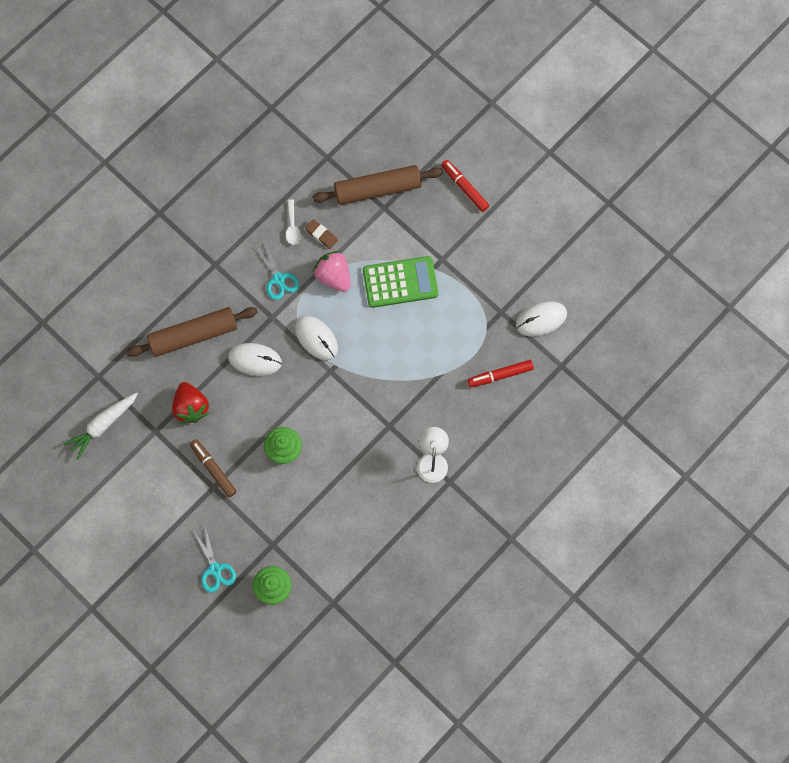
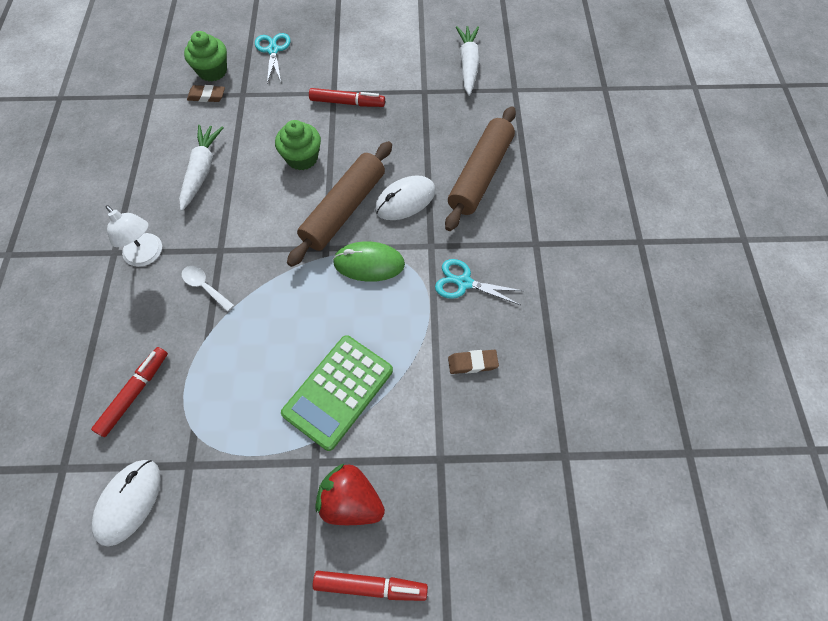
camera: 135 degrees right, 10 degrees down
(191, 407) = (416, 126): red strawberry -> red strawberry (351, 501)
(213, 469) = (347, 103): brown marker -> red marker
(215, 569) = (273, 50): turquoise scissors -> turquoise scissors turned 60 degrees clockwise
(292, 226) = (510, 344): white spoon -> white spoon (205, 287)
(297, 565) = (207, 96): none -> brown eraser
(316, 338) = (369, 263): white mouse -> green mouse
(333, 276) = (414, 333): pink strawberry -> none
(352, 498) = (202, 171): none -> white carrot
(377, 189) = (470, 474): brown rolling pin -> brown rolling pin (344, 209)

